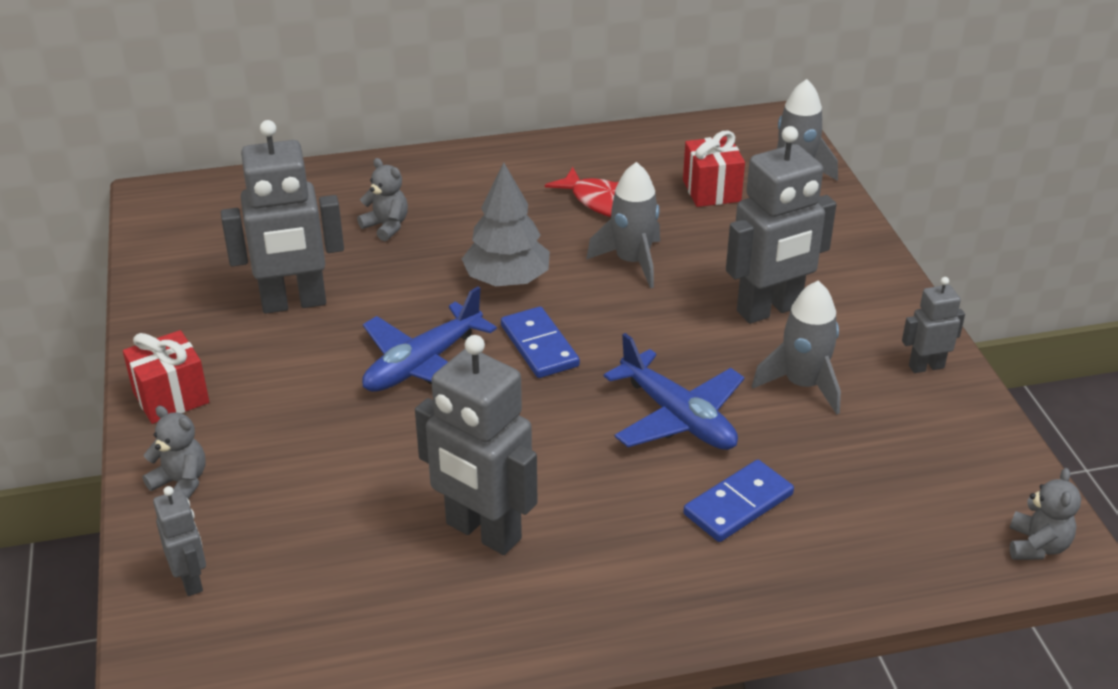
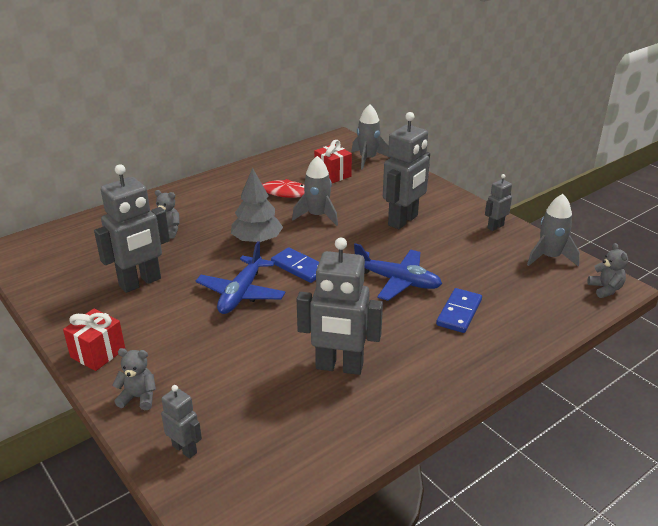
camera: 25 degrees left, 5 degrees down
(803, 385) = (446, 250): grey rocket -> grey rocket (549, 257)

